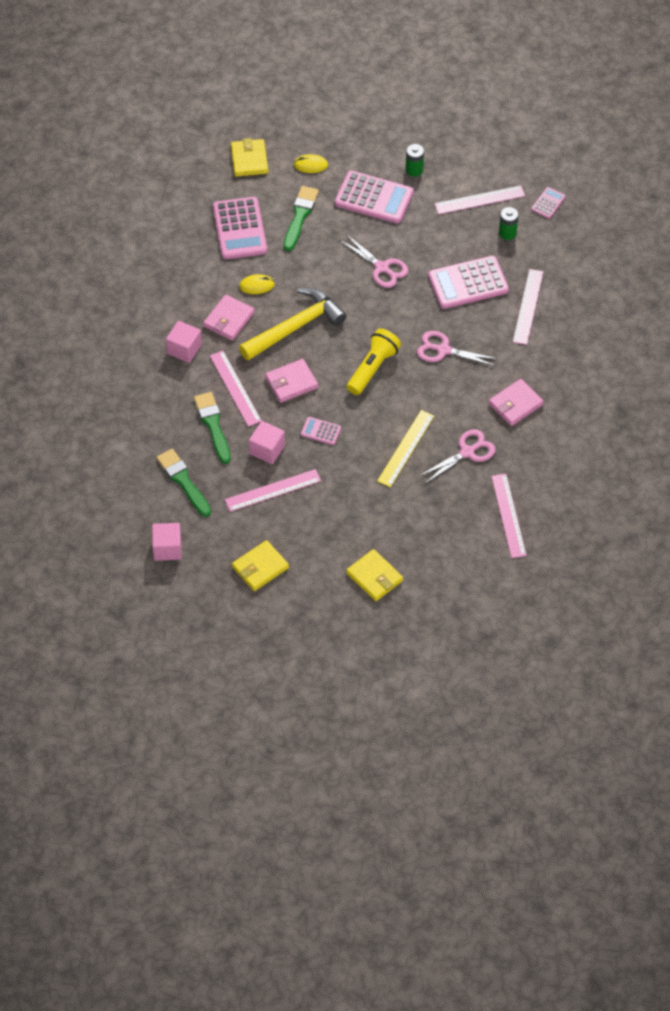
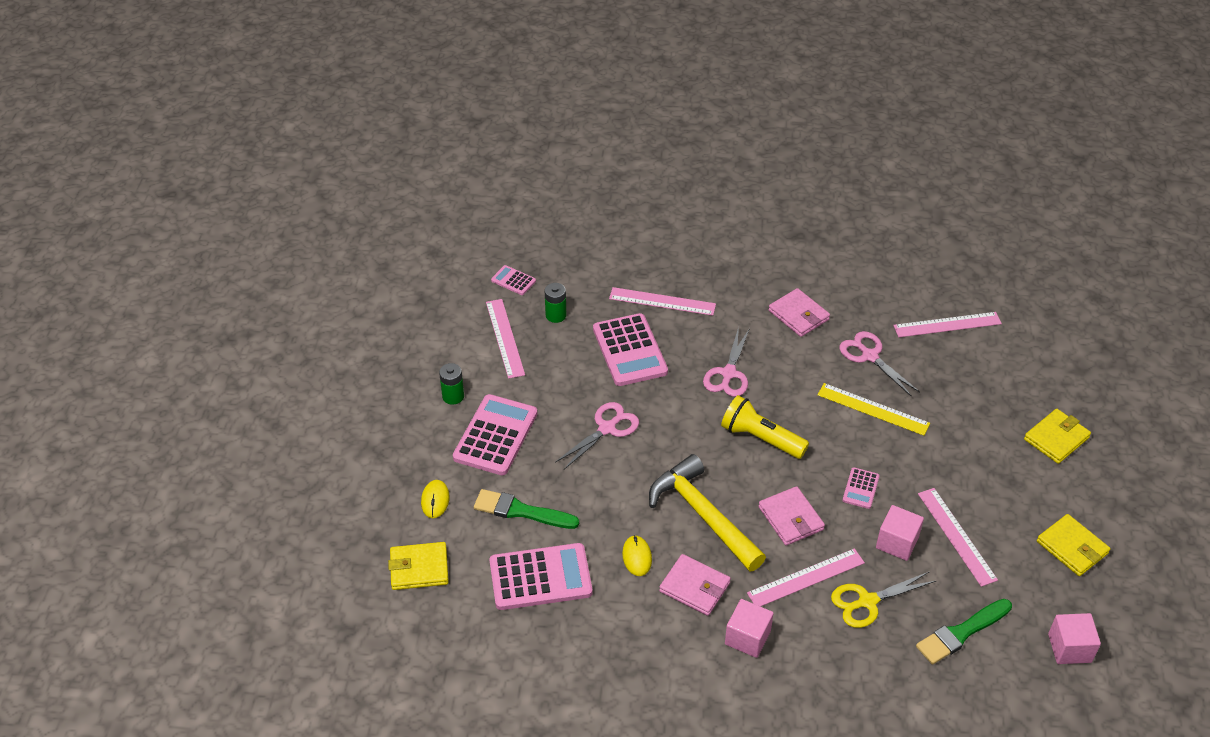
camera: 90 degrees left, 10 degrees down
(213, 425) = (867, 601): green brush -> yellow scissors

